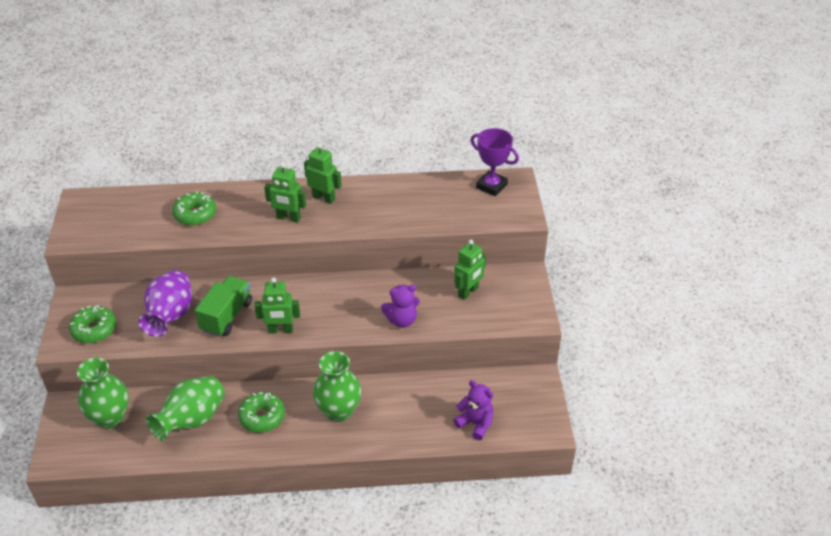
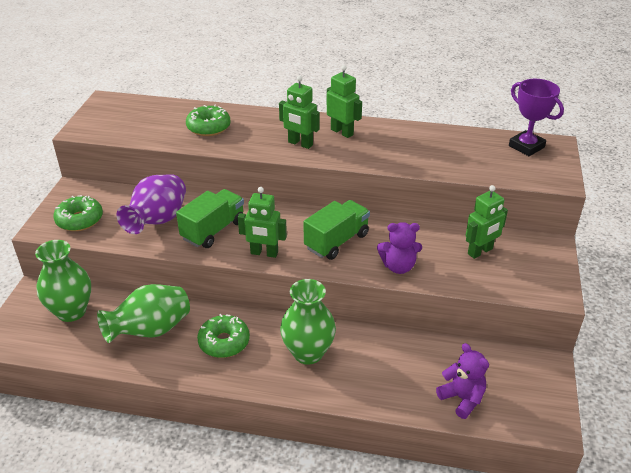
camera: 15 degrees right, 5 degrees down
(342, 306) = (336, 241): none -> green truck

